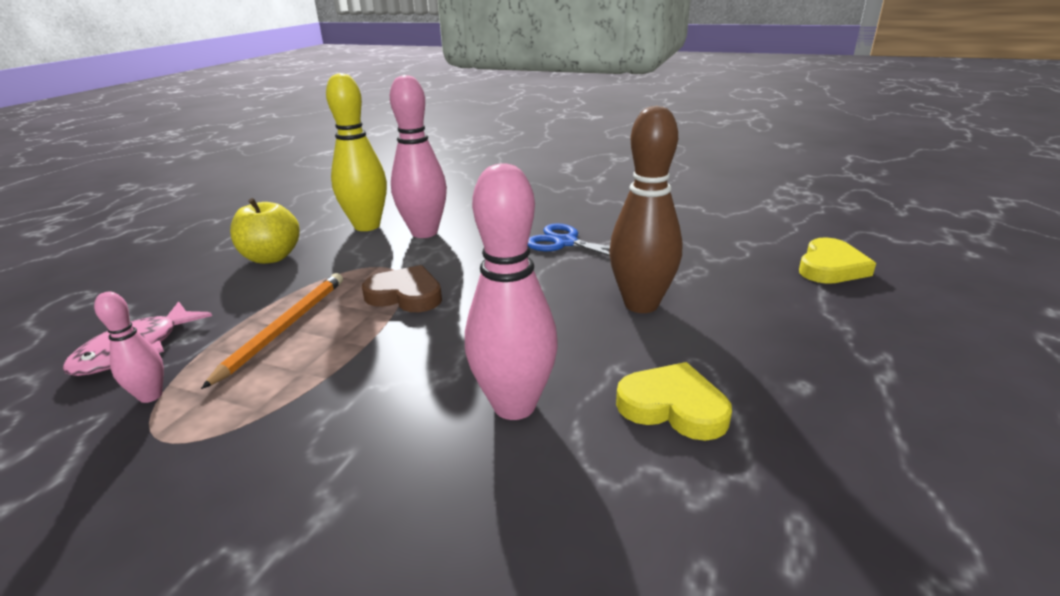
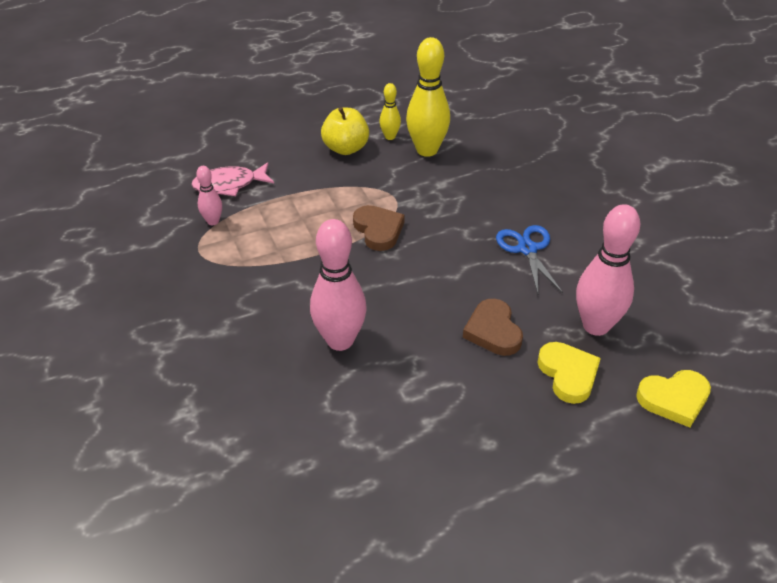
camera: 45 degrees right, 15 degrees up
(284, 328) = (299, 214): orange pencil -> none
(313, 232) = (390, 137): none -> yellow bowling pin
(424, 232) = (453, 179): pink bowling pin -> pink bowling pin (596, 326)
(641, 304) = (493, 331): brown bowling pin -> brown heart
(673, 407) = (406, 399): yellow heart -> yellow heart (568, 374)

